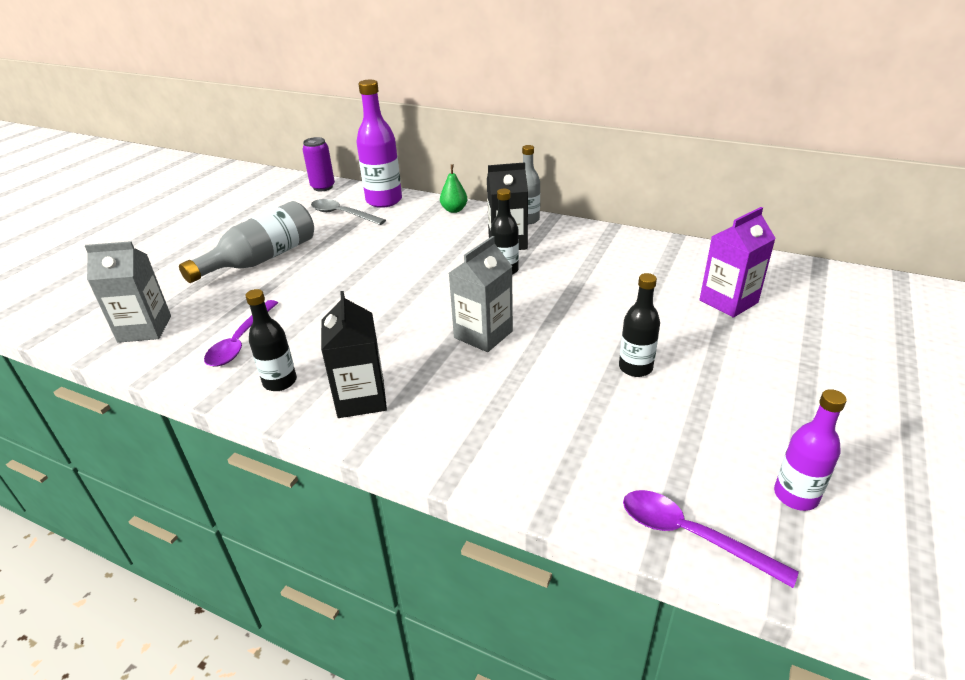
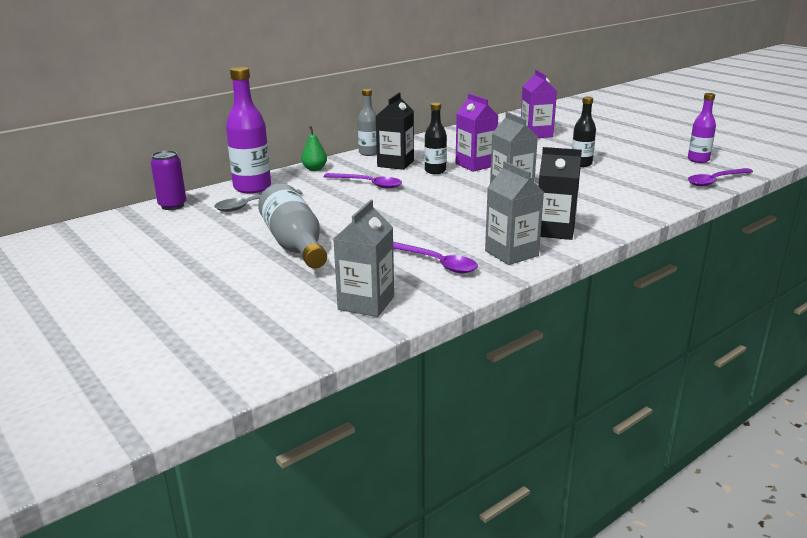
camera: 65 degrees left, 10 degrees down
(280, 382) = (511, 253): black bottle -> grey carton
(432, 247) = (368, 184): none -> purple spoon
(550, 289) = (475, 165): none -> purple carton

